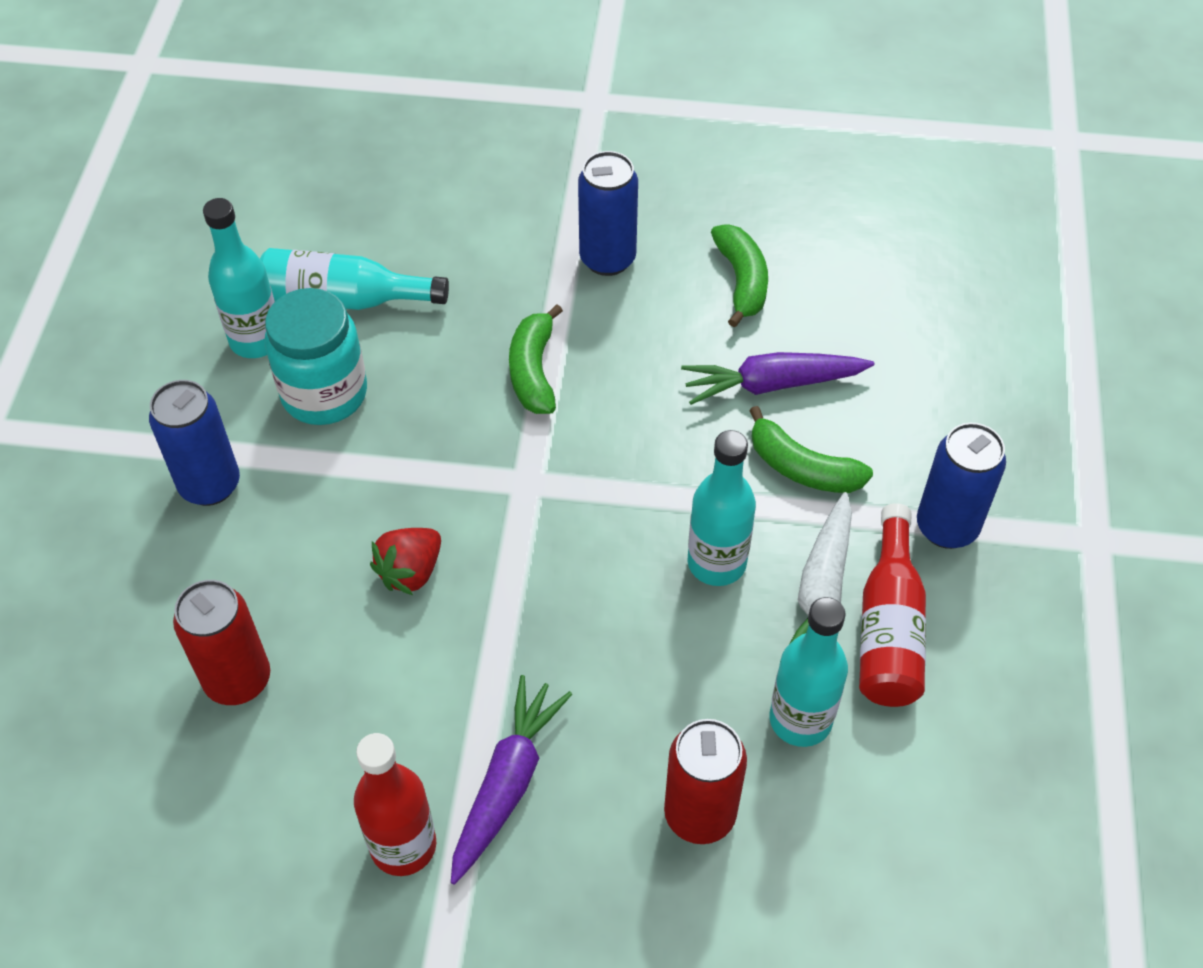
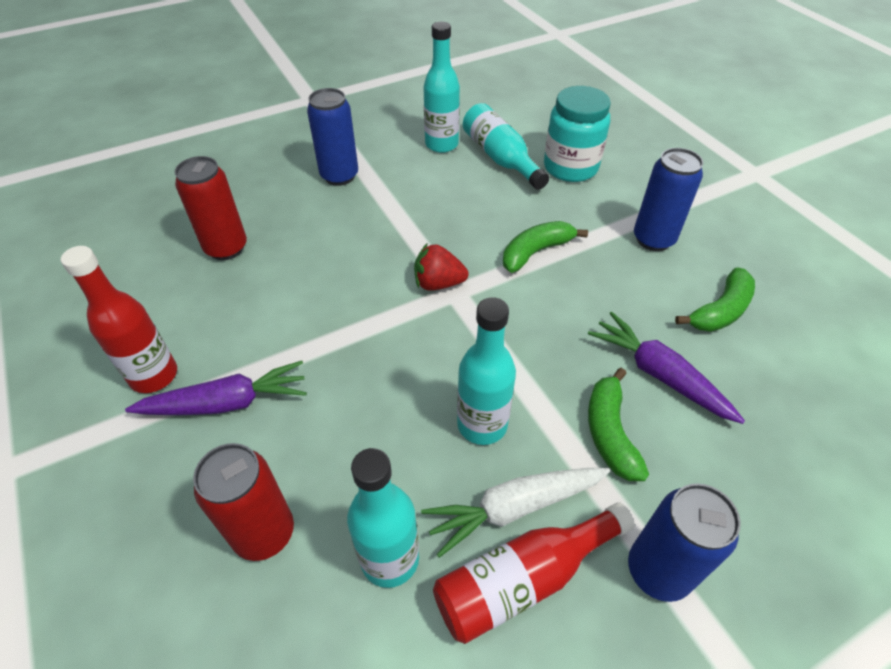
camera: 55 degrees right, 5 degrees down
(324, 393) = (433, 183): turquoise jar -> turquoise jar (570, 167)
(410, 572) = (347, 276): red strawberry -> red strawberry (438, 283)

